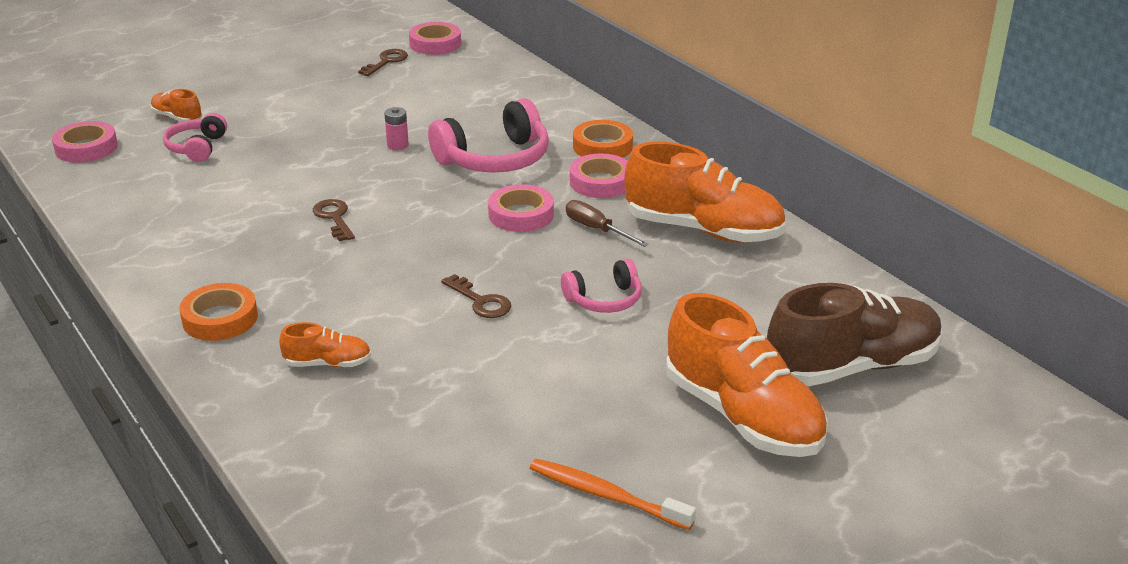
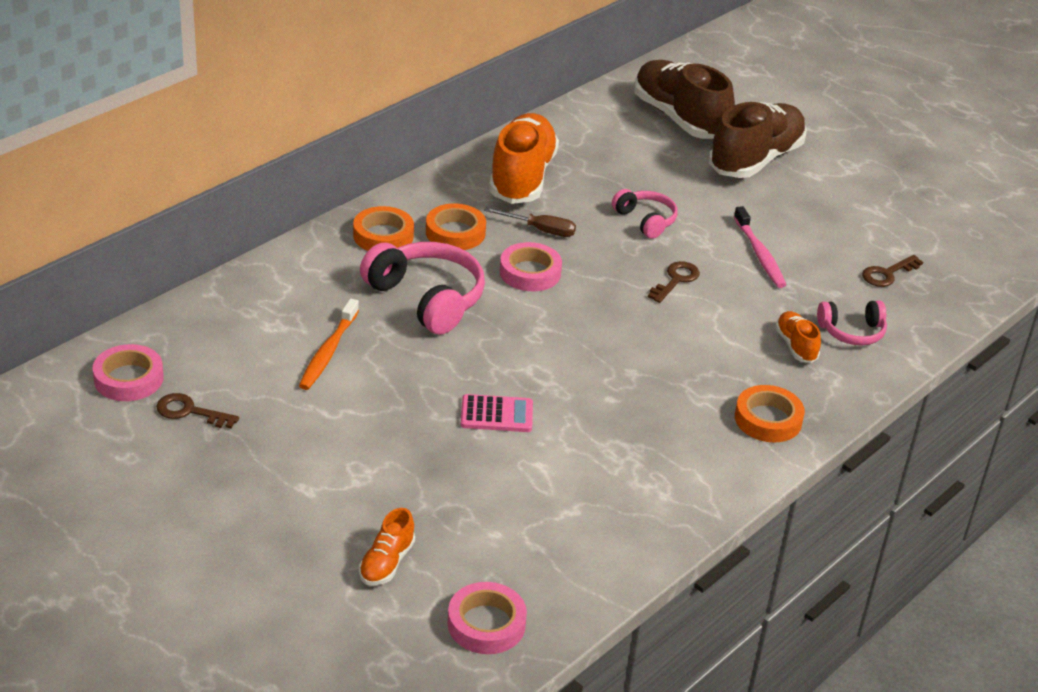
camera: 105 degrees left, 5 degrees up
(197, 147) = (459, 522): pink headphones -> pink headphones (852, 332)
(314, 175) = (496, 414): none -> pink calculator
(334, 218) = (576, 384): brown key -> brown key (887, 274)
(397, 145) = (414, 367): pink battery -> none
(515, 373) = (759, 254): none -> pink toothbrush
(597, 229) = (540, 230): brown screwdriver -> brown screwdriver turned 105 degrees counterclockwise
(601, 182) = (455, 233): pink tape -> orange tape
(606, 495) = (862, 208): orange toothbrush -> orange toothbrush (328, 352)
(742, 416) = (755, 160): orange shoe -> brown shoe

